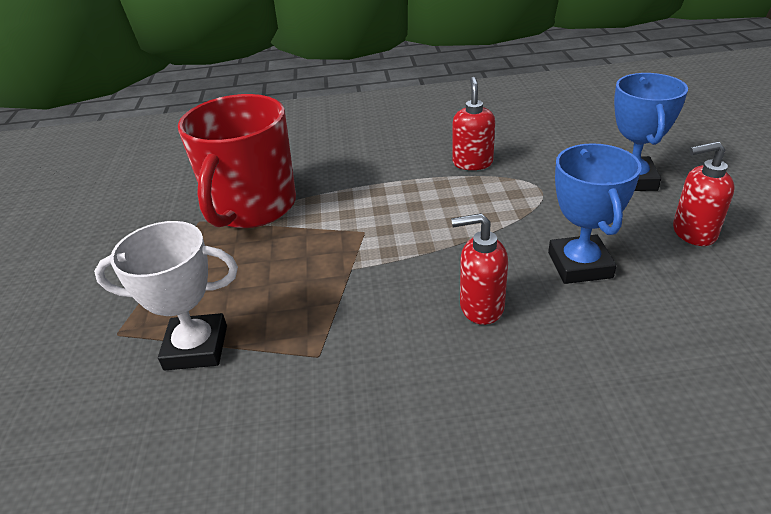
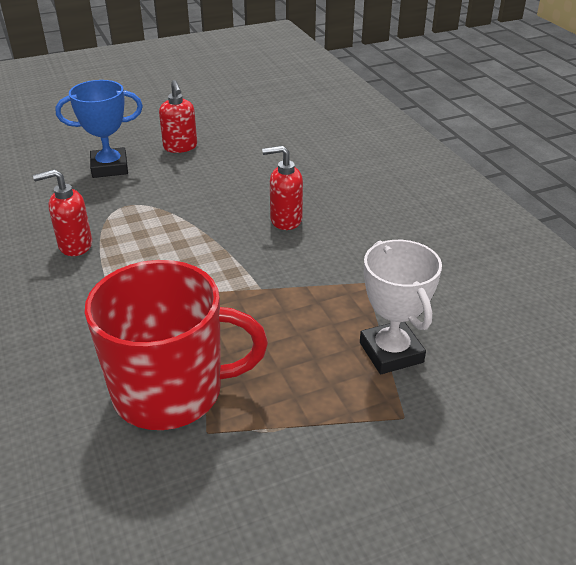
camera: 110 degrees left, 0 degrees up
(481, 307) = (285, 220): red soap dispenser -> red soap dispenser turned 105 degrees clockwise
(580, 265) = (227, 185): blue trophy -> none

